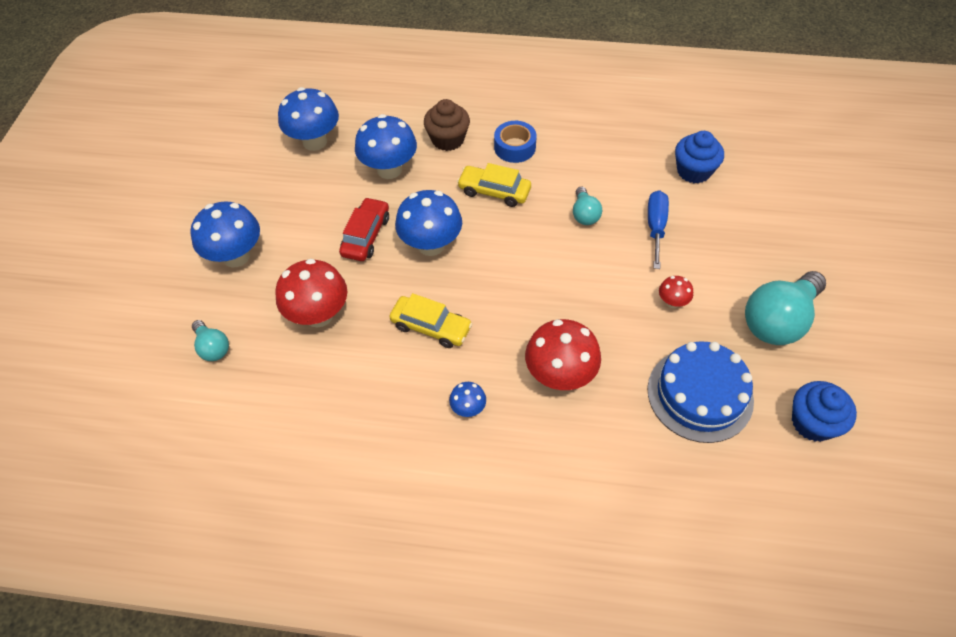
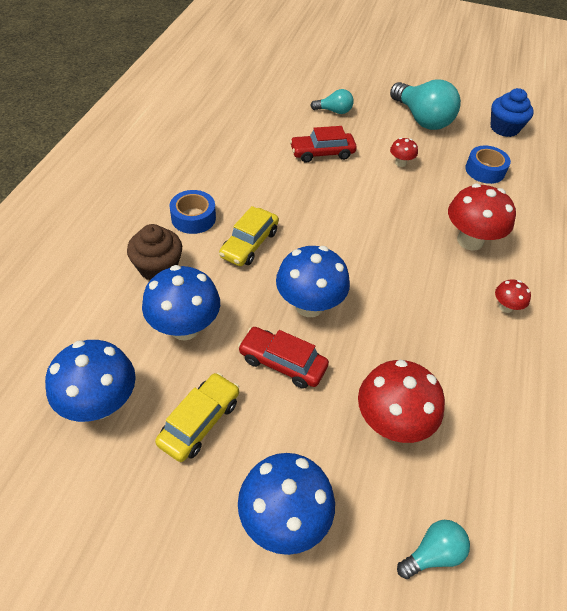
camera: 85 degrees left, 5 degrees down
(431, 327) = (415, 321): yellow car -> yellow car (200, 422)
(468, 408) = (505, 307): blue mushroom -> red mushroom
(584, 214) = (297, 189): turquoise light bulb -> turquoise light bulb (334, 111)
(655, 227) = (322, 153): blue screwdriver -> red car
(693, 171) = (266, 119): blue cupcake -> none
(700, 394) = (485, 170): blue cake -> blue tape

